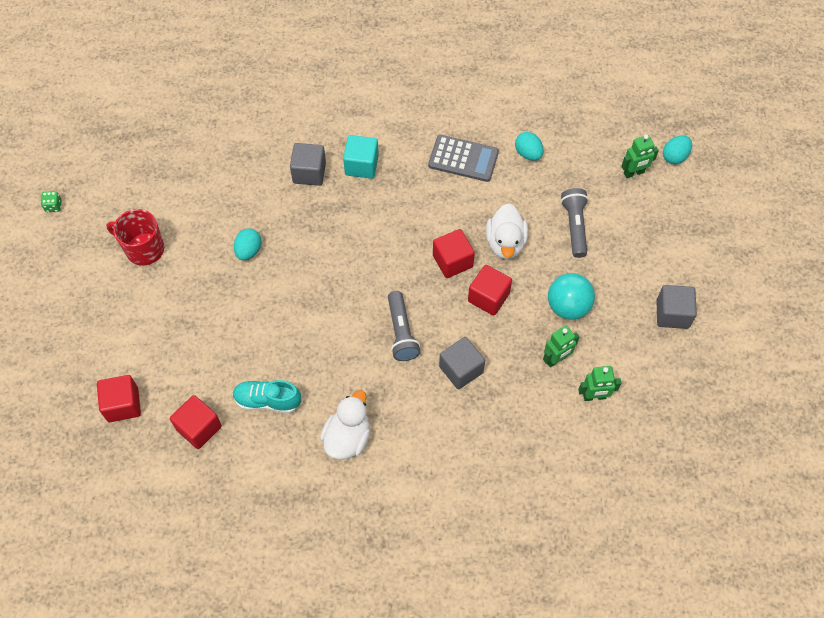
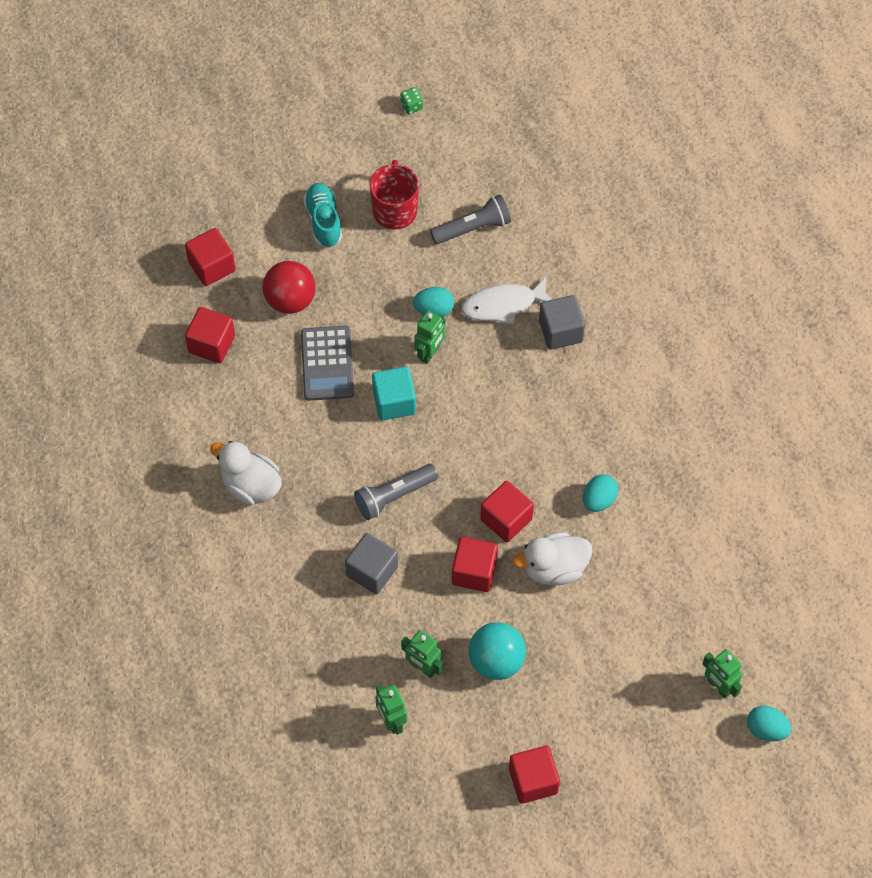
camera: 70 degrees right, 0 degrees up
(187, 353) = (290, 300): none -> red ball
(267, 401) = (264, 395): turquoise shoe -> turquoise shoe (324, 221)
(268, 202) = (503, 305): none -> white fish
(286, 266) = (430, 353): none -> green robot
(347, 438) = (250, 486): white duck -> white duck turned 150 degrees counterclockwise
(361, 165) = (594, 381): turquoise cube -> turquoise cube (394, 402)
(463, 159) = (652, 486): grey calculator -> grey calculator (327, 364)
(528, 153) = (693, 556): turquoise egg -> turquoise egg (599, 500)
(574, 226) = (610, 638): grey flashlight -> grey flashlight (473, 228)
(672, 314) = (533, 781): grey cube -> red cube

